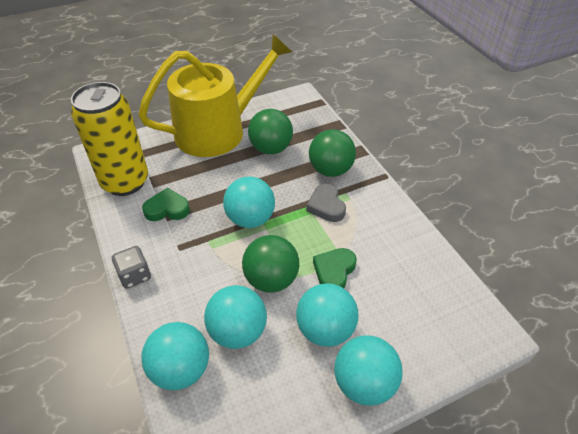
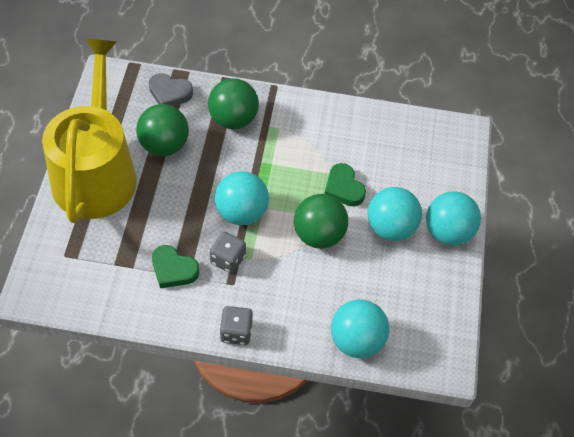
camera: 60 degrees left, 10 degrees up
(125, 182) = (103, 288): yellow can -> none
(167, 209) = (173, 269): green heart -> green heart turned 90 degrees counterclockwise
(200, 234) = (228, 259): none -> grey dice
(238, 332) = (350, 285): turquoise ball -> none
(326, 206) = (272, 149): grey heart -> grey heart (170, 93)

